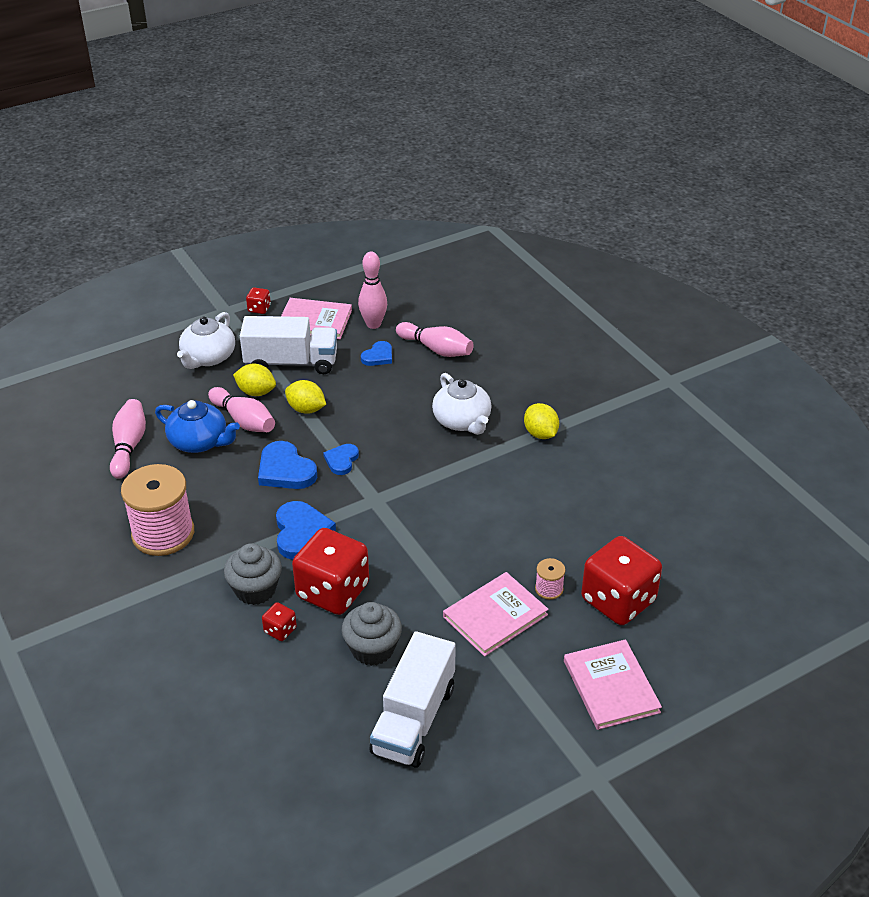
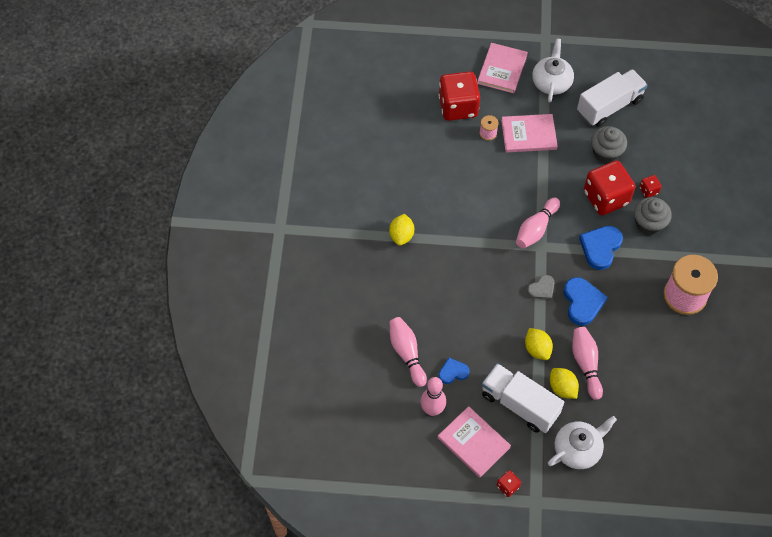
camera: 145 degrees left, 20 degrees up
(129, 446) = (676, 387): pink bowling pin -> pink bowling pin (536, 229)
(199, 442) = (626, 362): blue teapot -> none
(341, 460) = (542, 289): blue heart -> grey heart
(462, 421) = (441, 275): white teapot -> white teapot (551, 82)

